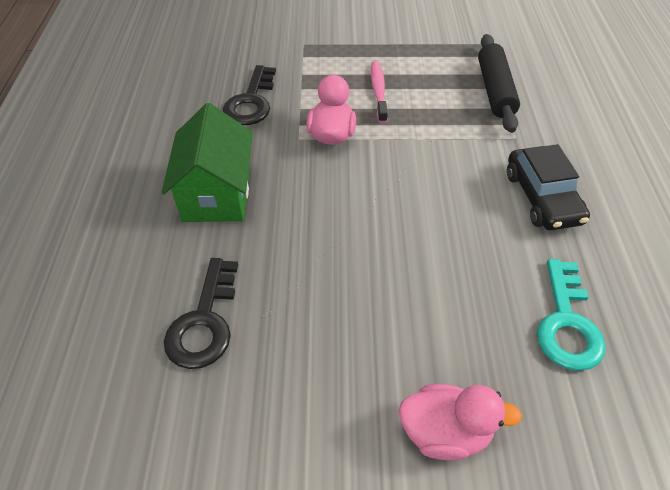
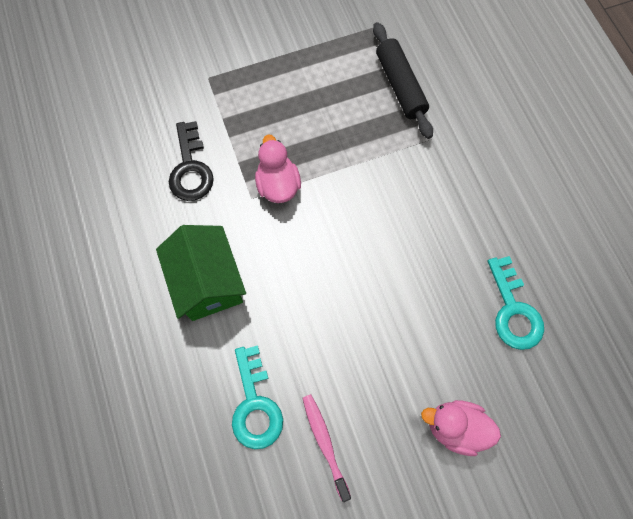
camera: 20 degrees left, 20 degrees up
(204, 322) = (255, 405): black key -> turquoise key
(378, 91) = (299, 119): pink toothbrush -> pink toothbrush (324, 443)
(445, 432) = (455, 427): pink duck -> pink duck turned 150 degrees counterclockwise
(542, 197) = (469, 197): black car -> none

